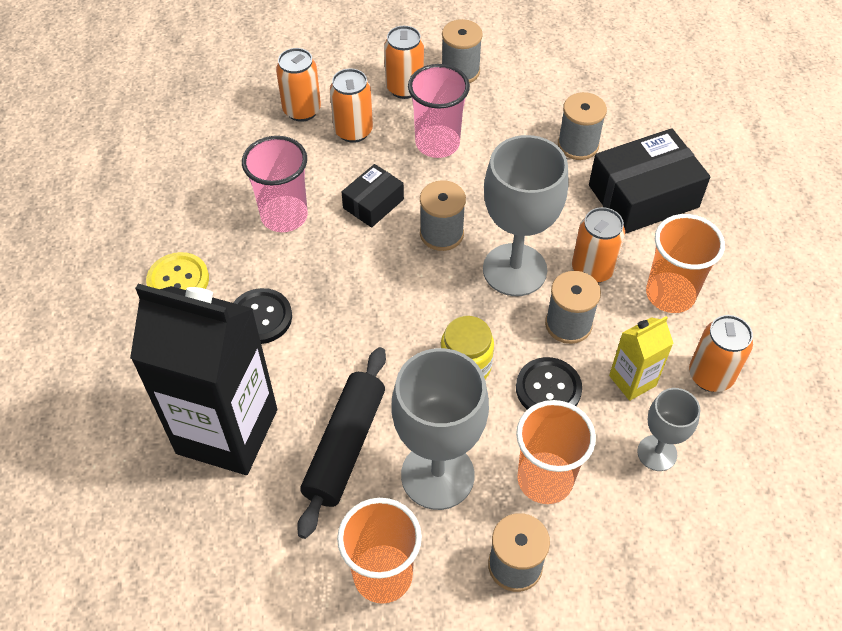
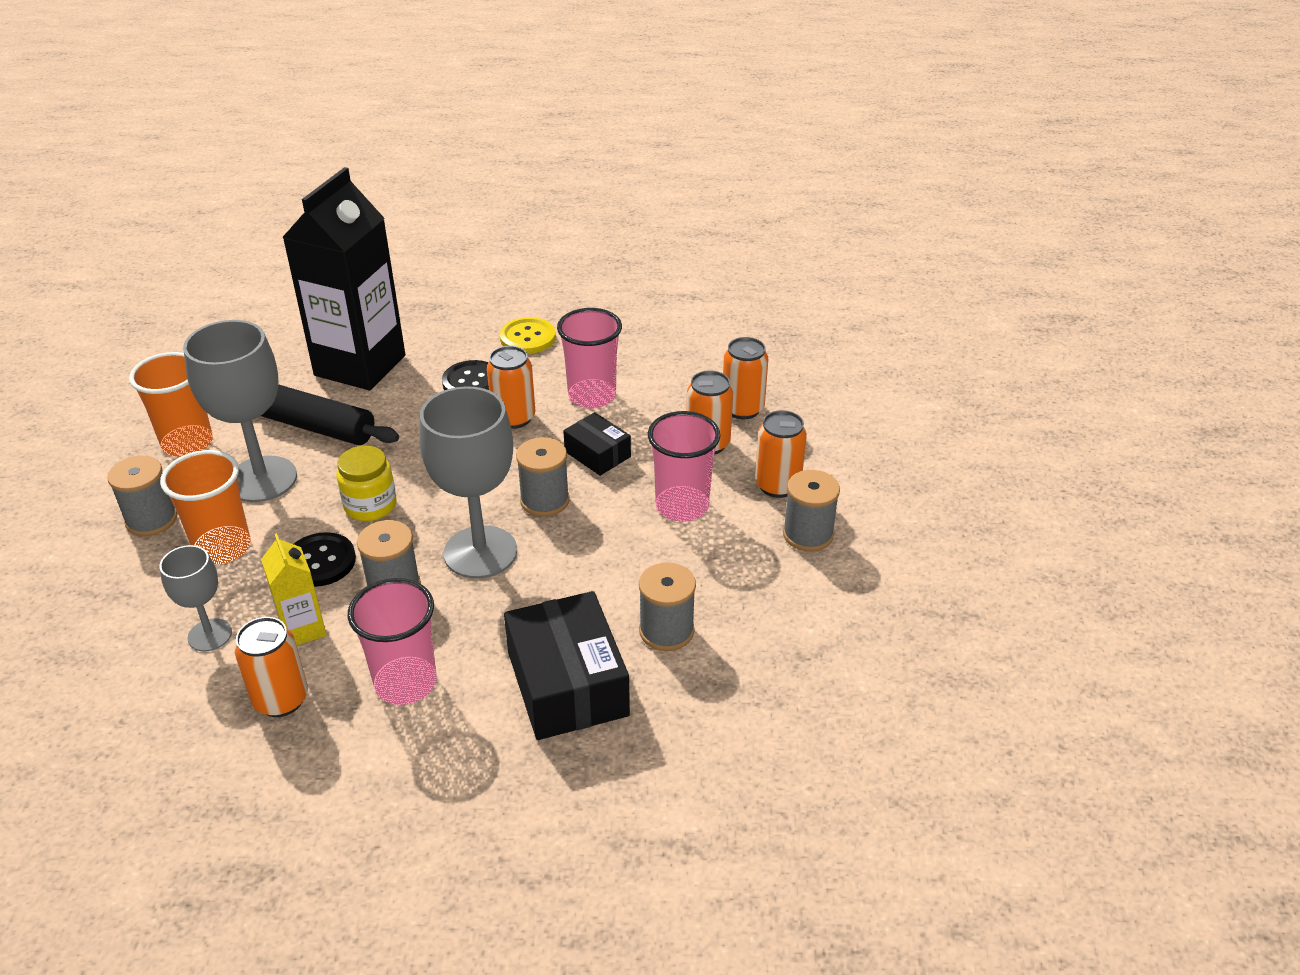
camera: 95 degrees right, 15 degrees down
(592, 269) = (463, 617): orange can -> orange can (514, 418)
(670, 294) = (406, 683): orange cup -> pink cup

